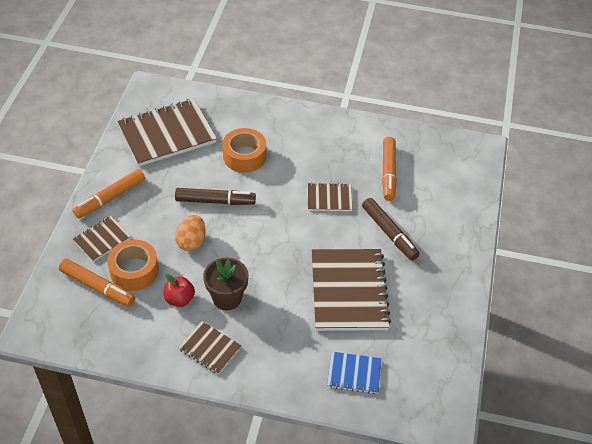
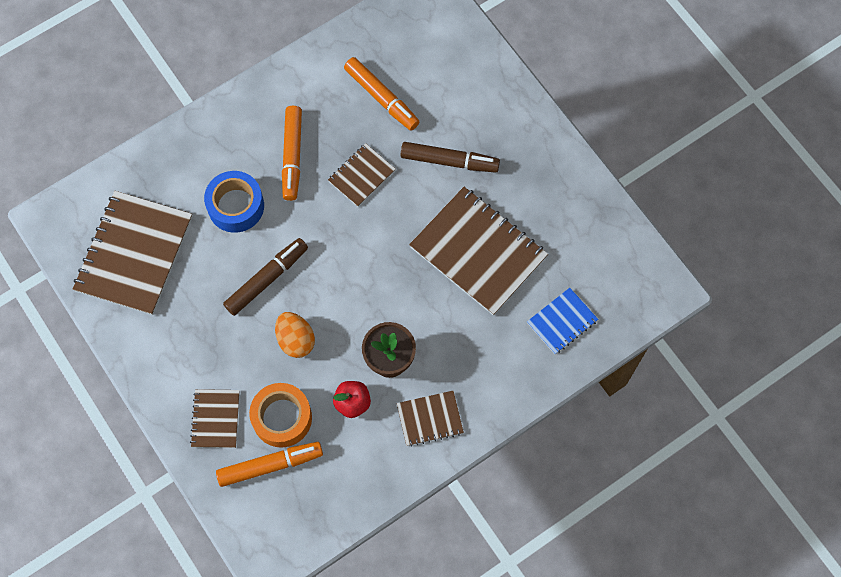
camera: 45 degrees left, 20 degrees up
(110, 198) = (169, 373): orange marker -> orange marker (292, 156)
(244, 156) = (236, 206): orange tape -> blue tape

